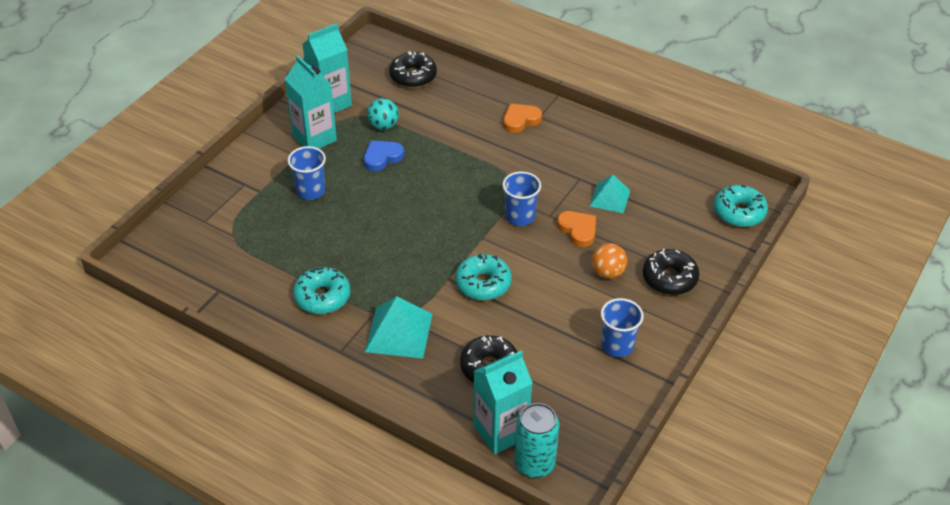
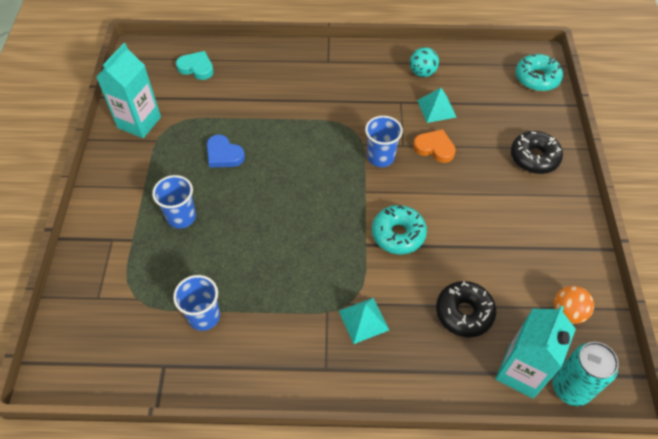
camera: 30 degrees left, 10 degrees up
(314, 138) = (148, 163): turquoise carton -> none
(322, 297) = (269, 320): turquoise donut -> none
(382, 157) = (224, 154): blue heart -> blue heart turned 75 degrees counterclockwise
(383, 125) = (203, 124): turquoise ball -> turquoise ball (422, 73)
(399, 332) = (363, 320): turquoise pyramid -> turquoise pyramid, size x0.66
(413, 76) = (196, 68): black donut -> turquoise heart
(520, 120) = (315, 70): orange heart -> none
(608, 272) = (486, 175): orange ball -> orange ball (567, 312)
(617, 346) = (544, 237): blue cup -> blue cup (204, 316)

